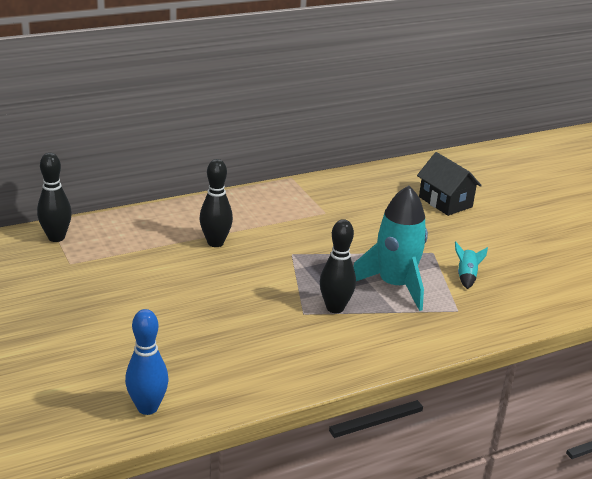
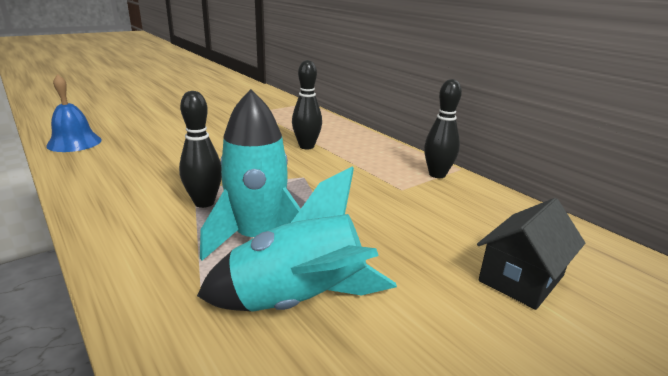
camera: 80 degrees right, 5 degrees down
(56, 237) = (288, 106): black bowling pin -> black bowling pin (437, 174)
(147, 407) = (74, 142): blue bowling pin -> blue bell
(466, 276) = (299, 302): turquoise rocket -> turquoise rocket, size x2.37

